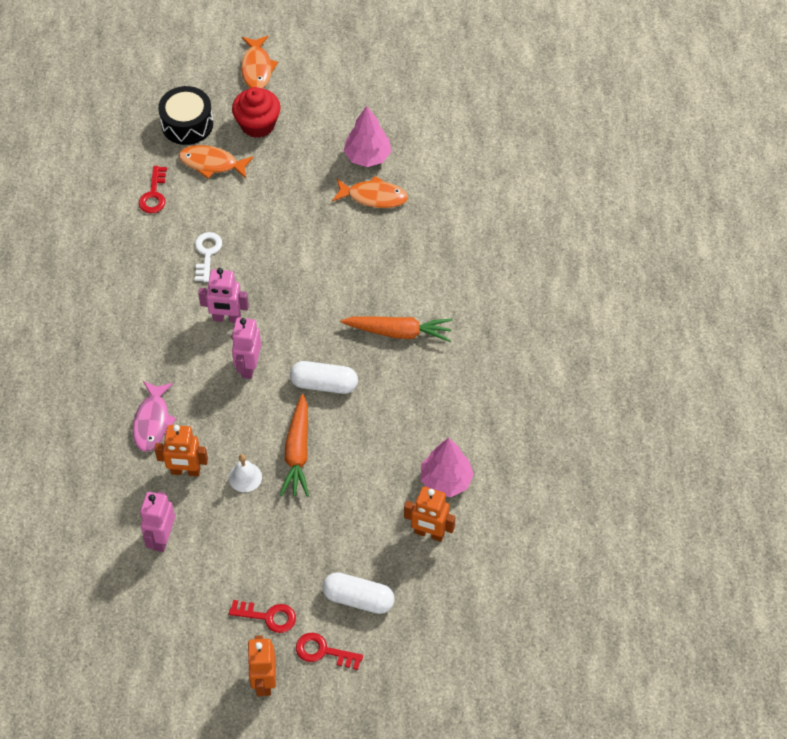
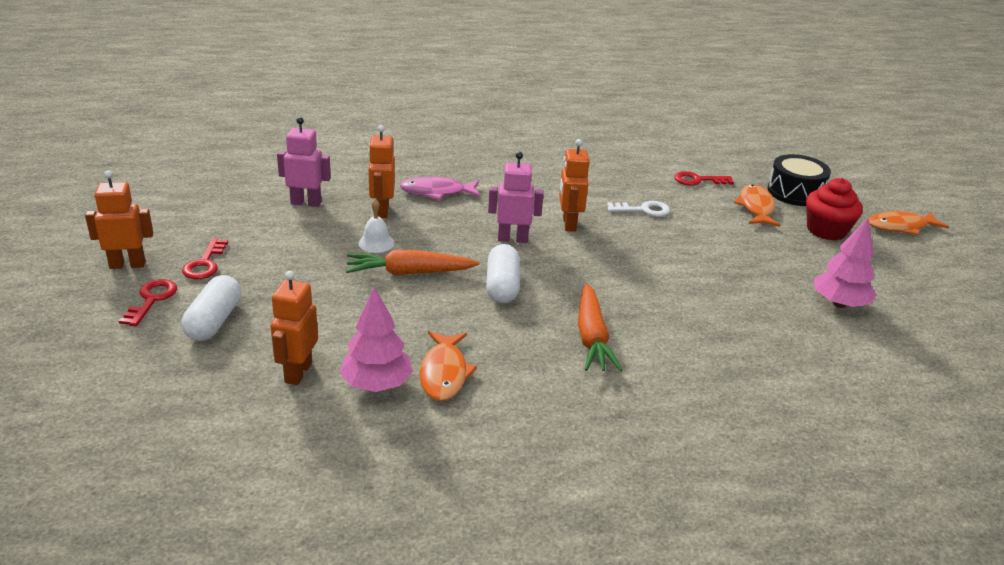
camera: 80 degrees right, 25 degrees down
(227, 318) = (568, 224): pink robot -> orange robot
(373, 197) = (782, 310): orange fish -> orange fish (444, 373)

